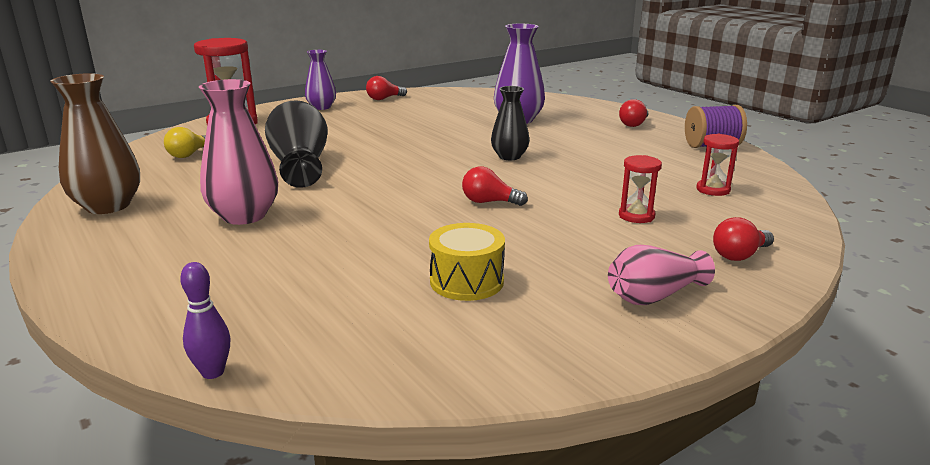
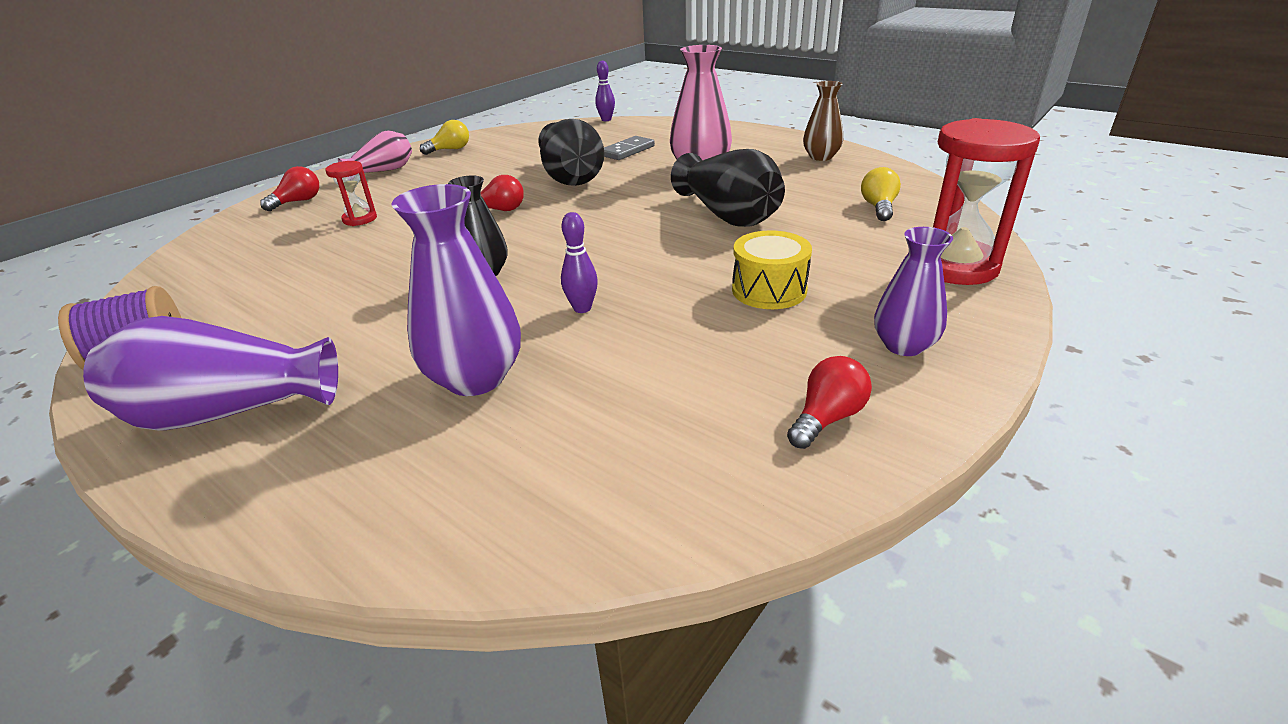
camera: 165 degrees right, 10 degrees up
(108, 206) = (821, 157): brown vase -> brown vase, size x0.64
(284, 262) = (627, 151): none -> grey domino
(393, 232) = (570, 176): none -> black vase
(454, 134) = (582, 308): none -> purple bowling pin
(466, 281) = (503, 160): yellow drum -> yellow drum (769, 290)
(553, 333) = (450, 150): none -> yellow light bulb
(634, 124) = (230, 411): red light bulb -> purple vase
(713, 190) = (248, 262): red hourglass -> none

